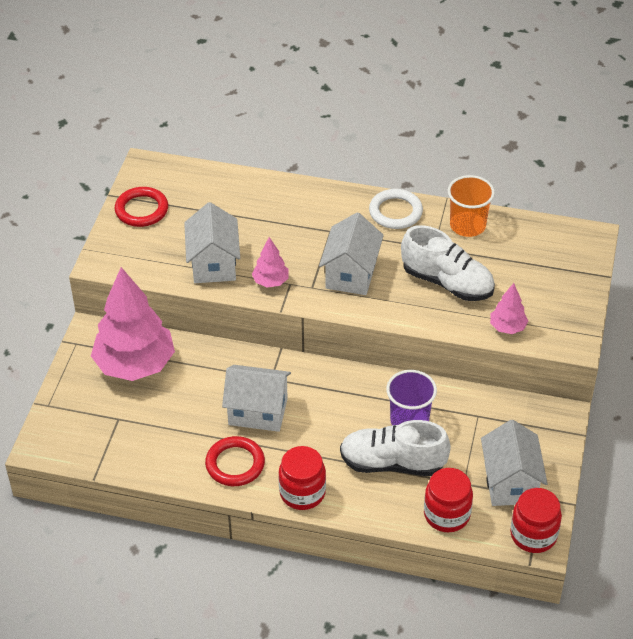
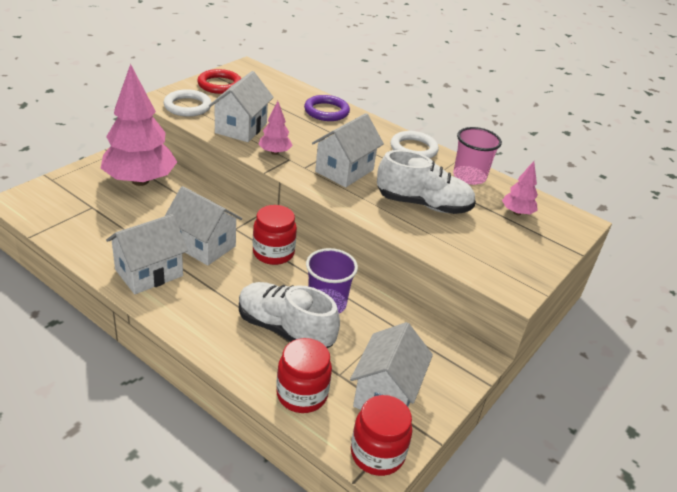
camera: 20 degrees right, 10 degrees down
(137, 259) = (187, 106): none -> white ring
(235, 464) = (149, 273): red ring -> white house
(278, 198) = (326, 111): none -> purple ring
(302, 493) = (184, 318): red jar -> red jar (273, 253)
(447, 282) = (423, 204): white shoe -> white shoe turned 45 degrees counterclockwise
(467, 225) = (469, 176): orange cup -> pink cup
(507, 327) = (456, 254): pink tree -> pink tree (517, 213)

